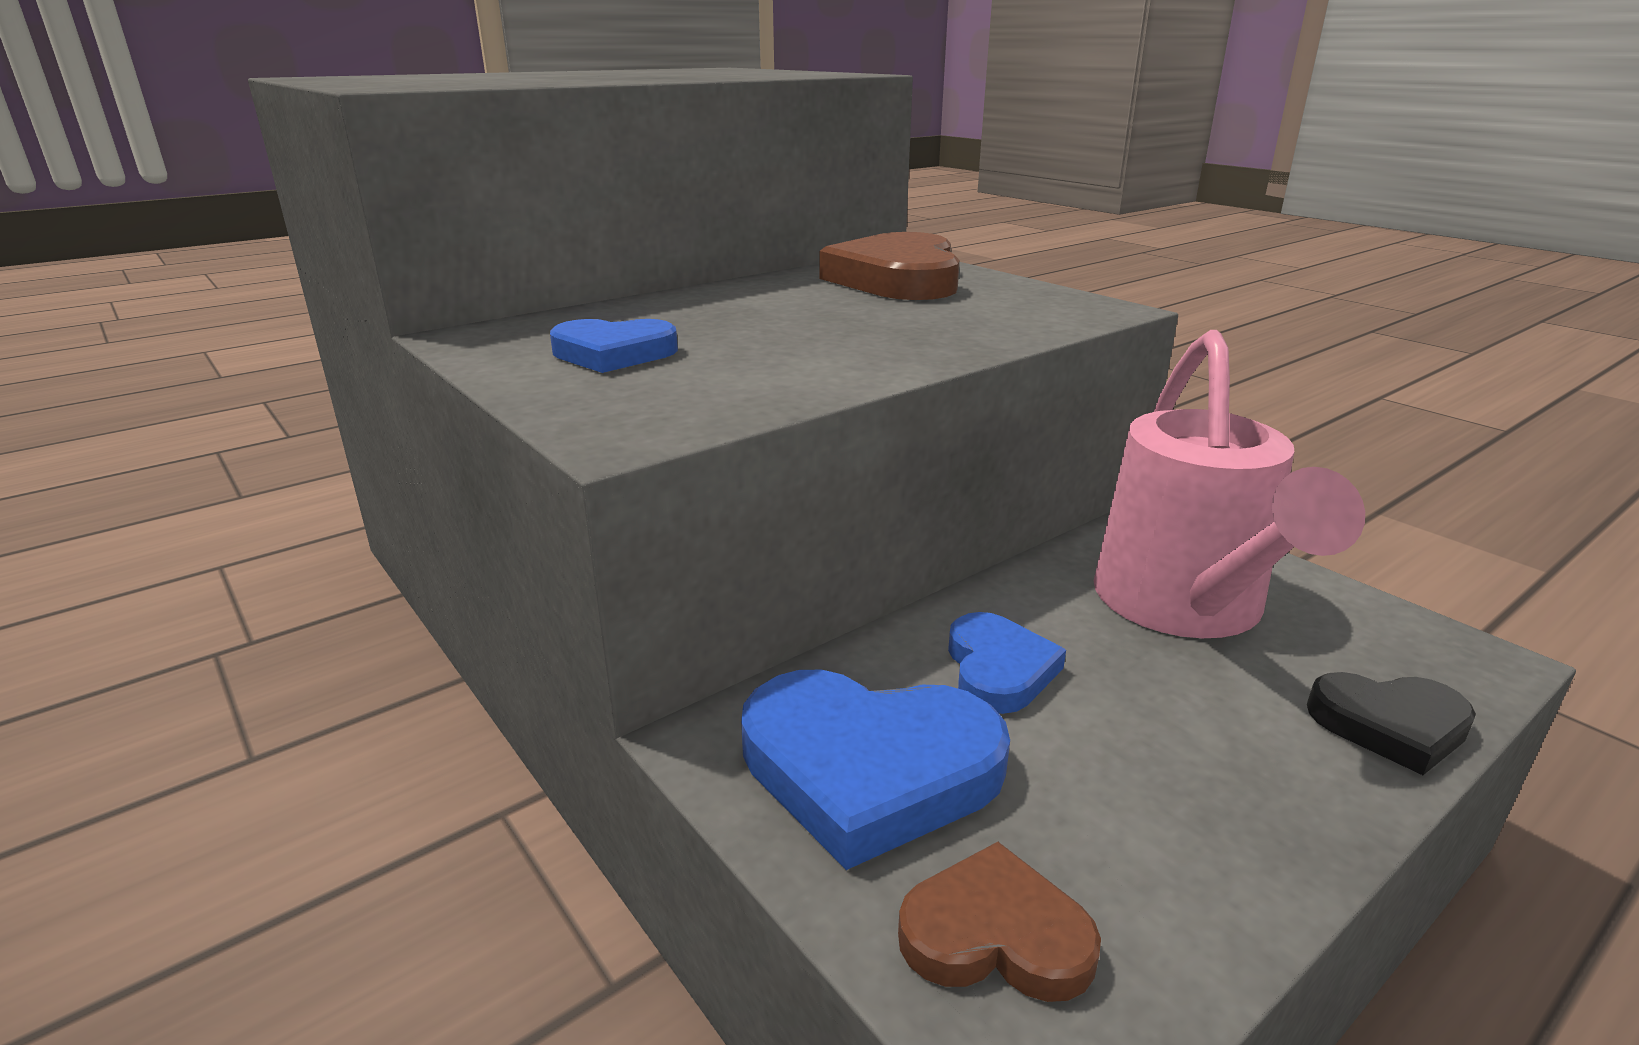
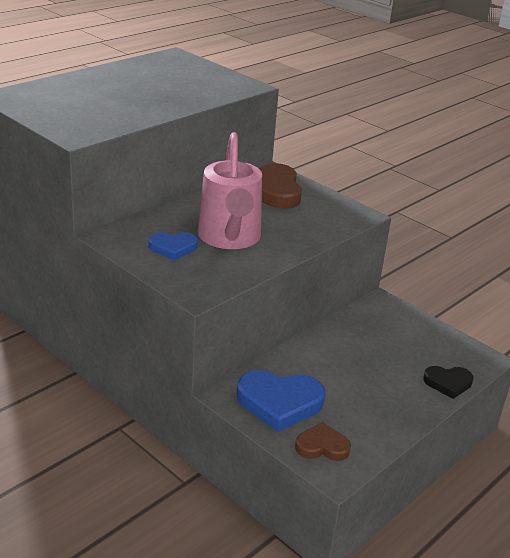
camera: 10 degrees left, 5 degrees up
(998, 669) = (320, 367): blue heart -> none
(1186, 608) = (388, 341): pink watering can -> pink watering can (230, 239)

